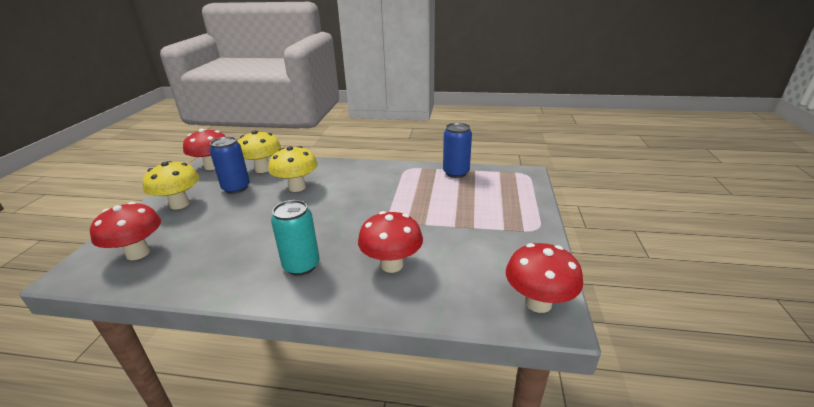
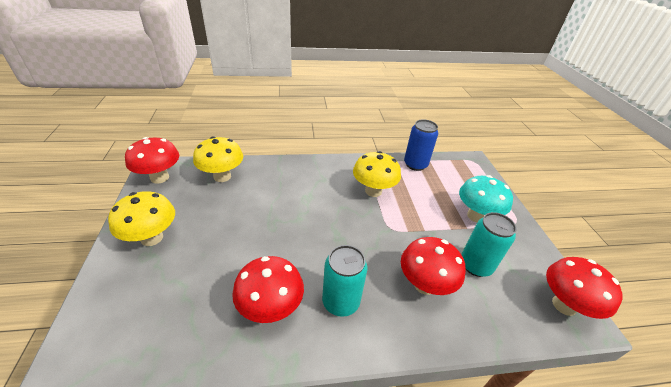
camera: 20 degrees left, 10 degrees up
(138, 253) = (142, 319): red mushroom -> red mushroom (270, 308)
(236, 188) = (207, 206): blue can -> none
(297, 187) = (275, 198): yellow mushroom -> yellow mushroom (373, 191)
(459, 257) = (475, 265): none -> turquoise can
(492, 219) = (476, 216): none -> turquoise mushroom

